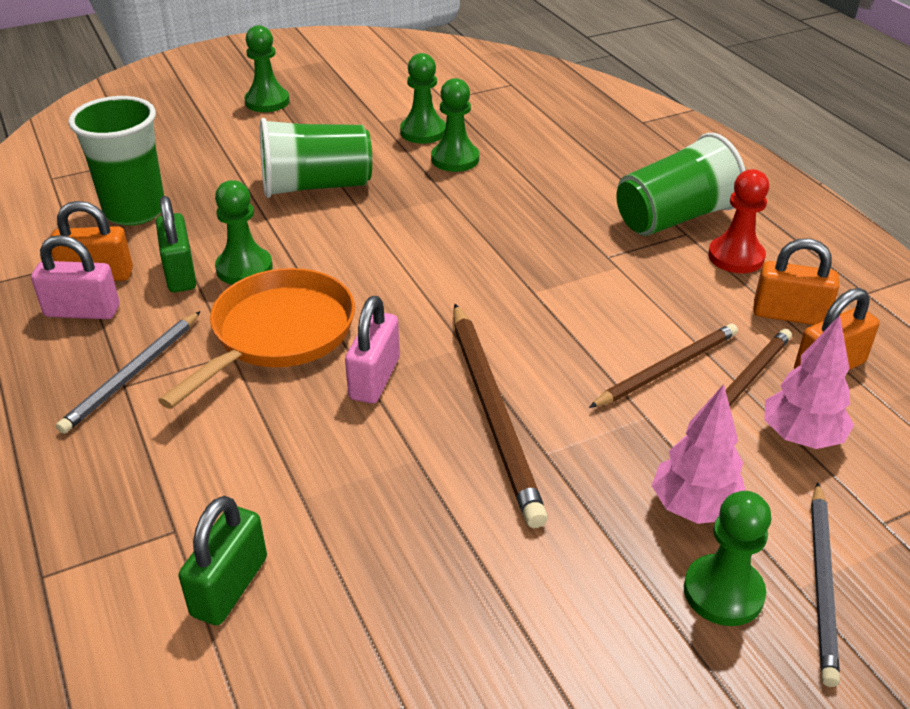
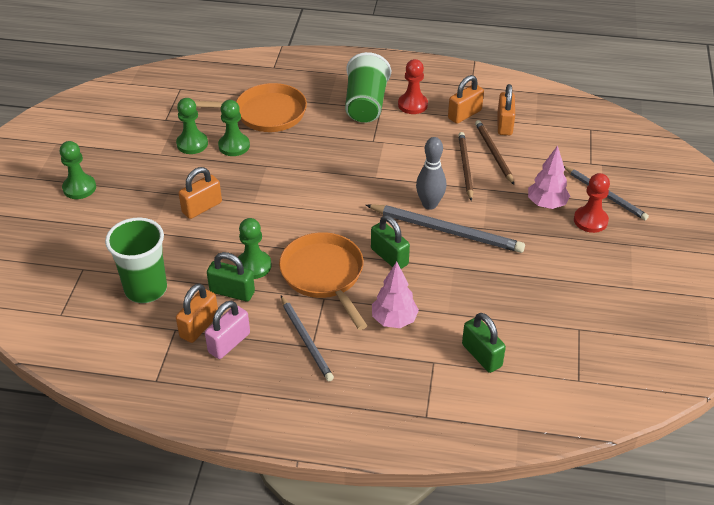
camera: 55 degrees left, 5 degrees up
(316, 186) = (202, 207): green cup -> orange padlock
(374, 378) = (389, 256): pink padlock -> green padlock
(494, 413) = (446, 231): brown pencil -> grey pencil
(534, 369) = (429, 204): none -> grey bowling pin
(545, 153) = (265, 113): none -> orange pan
(723, 592) = (590, 220): green pawn -> red pawn
(801, 437) = (535, 156): pink tree -> pink tree (394, 320)

